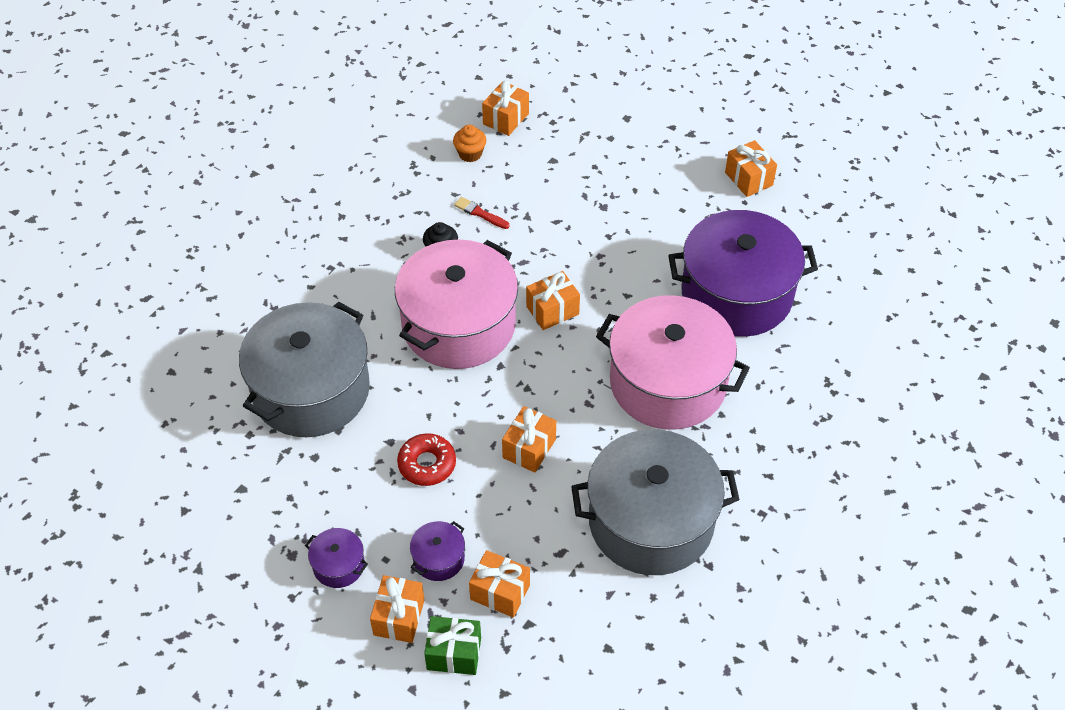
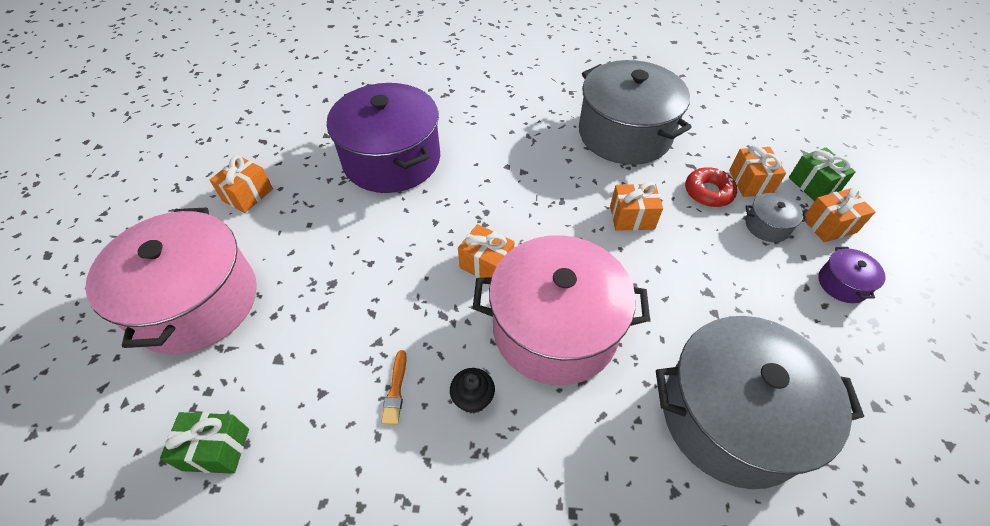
camera: 120 degrees left, 0 degrees up
(427, 464) = (707, 274): red donut -> red donut (708, 192)
(438, 558) = (767, 226): purple pot -> grey pot
(470, 154) = (298, 457): orange cupcake -> none
(480, 213) = (395, 390): red brush -> orange brush
(506, 119) = (216, 449): orange gift -> green gift
(667, 383) = (506, 166): pink pot -> pink pot (196, 302)

